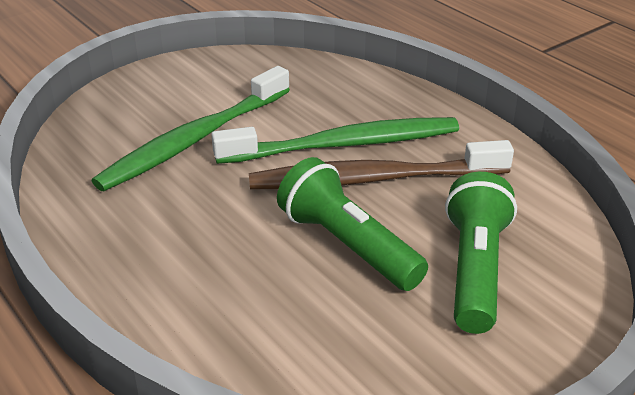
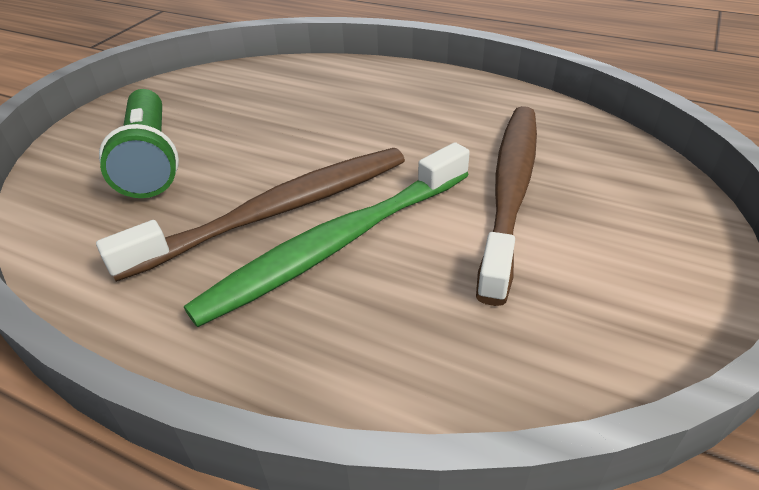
camera: 155 degrees right, 5 degrees up
(195, 139) = (510, 191): green toothbrush -> brown toothbrush
(347, 246) = (271, 145): green flashlight -> none

